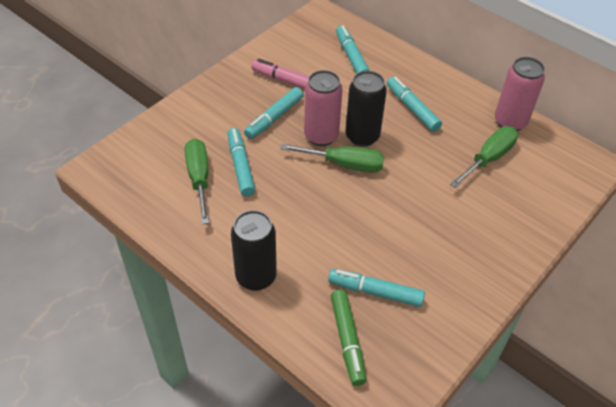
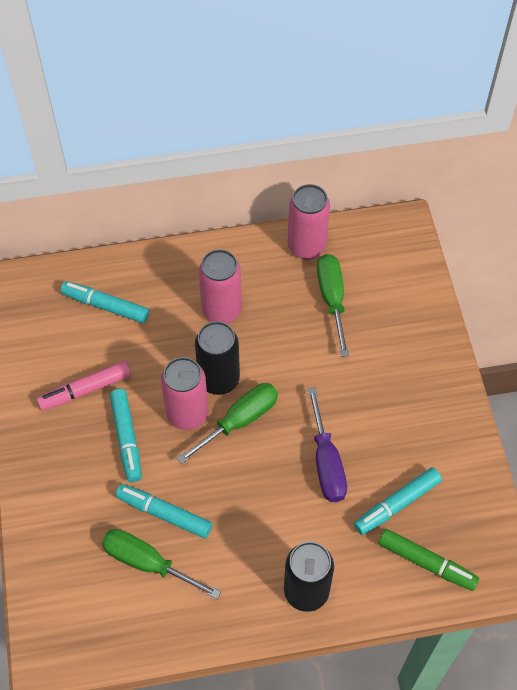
camera: 50 degrees left, 10 degrees up
(364, 229) = (326, 462): none -> purple screwdriver
(412, 108) = (221, 310): turquoise marker -> pink can

